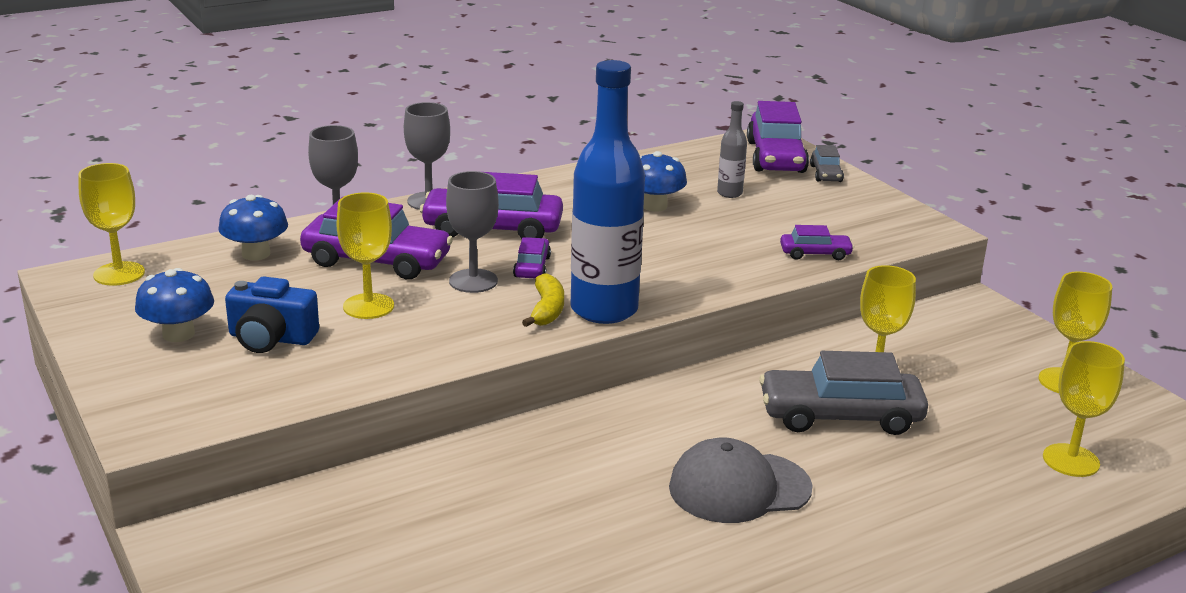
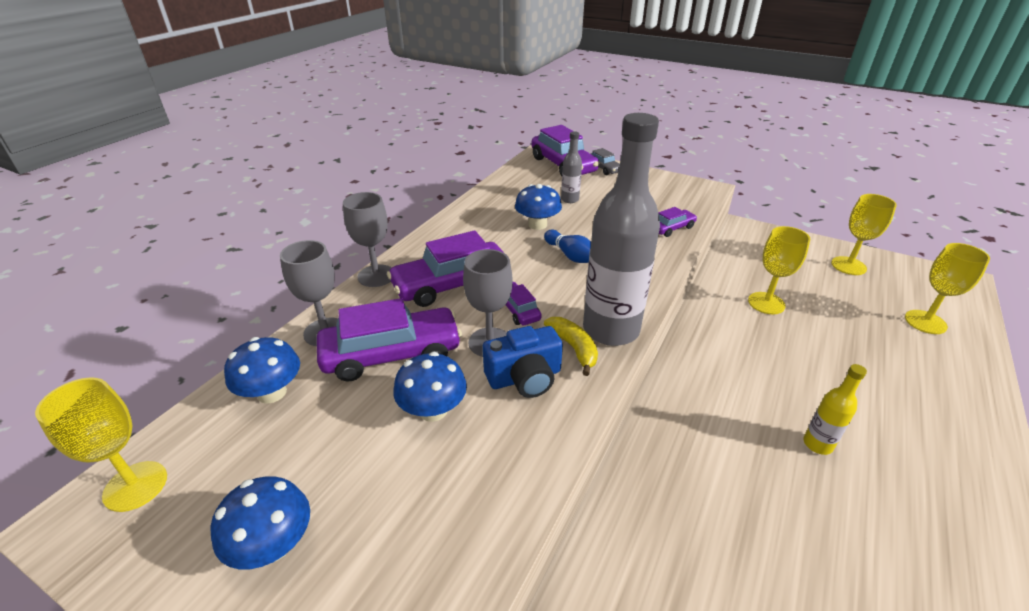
camera: 30 degrees left, 10 degrees up
(271, 338) = (379, 498): blue camera -> blue camera (525, 377)
(368, 306) = (433, 410): yellow goblet -> blue mushroom
(604, 310) = (611, 330): blue bottle -> grey bottle
(651, 243) = (571, 256): none -> blue bowling pin
(739, 488) = (817, 444): grey cap -> yellow bottle
(840, 416) = (789, 345): grey car -> none

